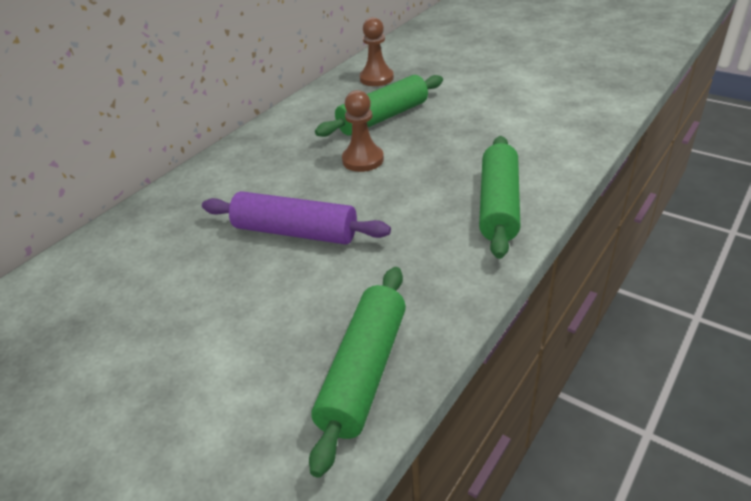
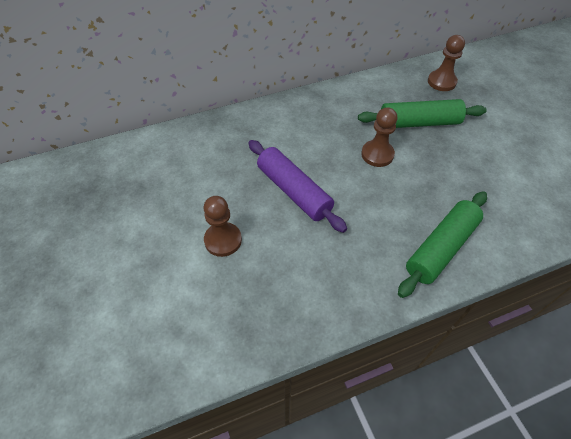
camera: 30 degrees right, 15 degrees up
(244, 320) = (223, 240): none -> brown pawn
(364, 372) = (261, 321): green rolling pin -> none

